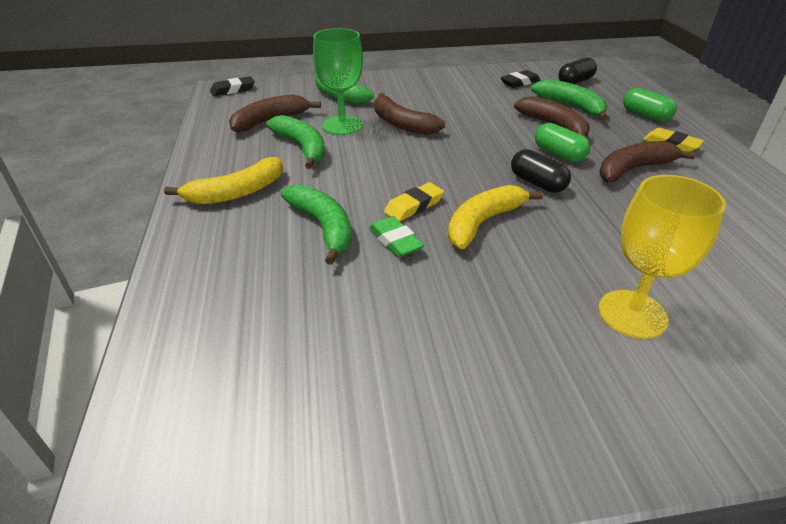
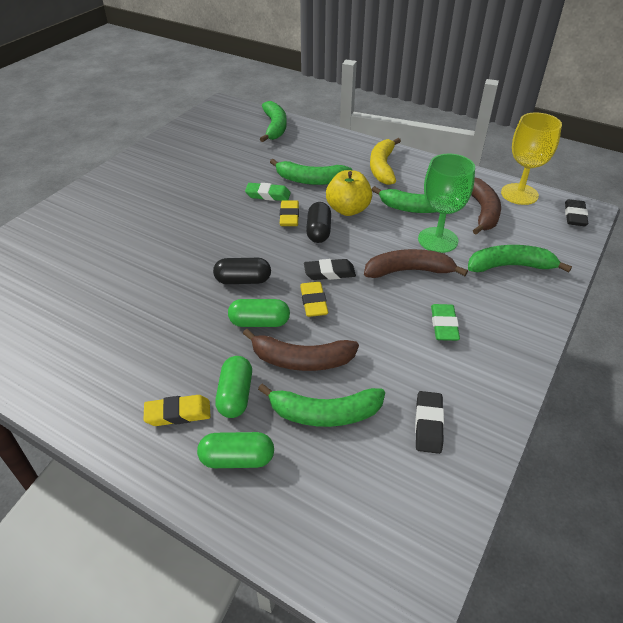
camera: 130 degrees right, 5 degrees up
(188, 347) = (274, 127): none -> green banana
(353, 179) = (348, 209): none -> yellow apple
(438, 98) = (444, 325): none -> green eraser
(458, 151) = (329, 273): none -> black eraser
(483, 222) = (240, 231): yellow banana -> none
(500, 144) = (313, 302): none -> yellow eraser
(575, 82) = (381, 487): black capsule -> black capsule (318, 231)
(620, 134) = (235, 395): none -> green capsule
(632, 314) = (120, 230): yellow goblet -> yellow goblet (519, 194)
(633, 169) = (188, 346): brown banana -> none

